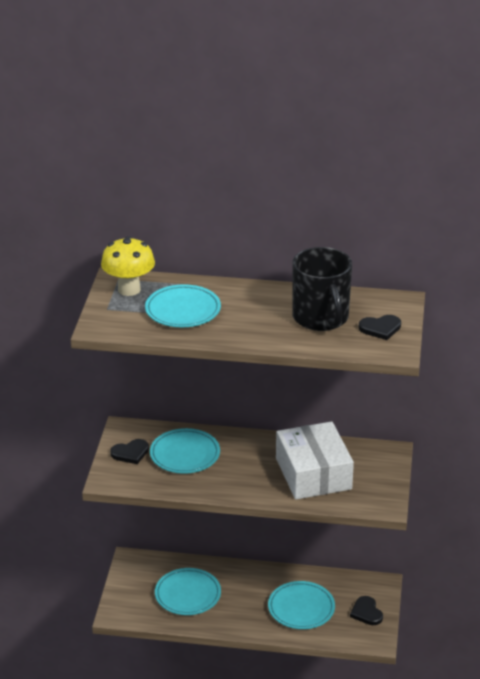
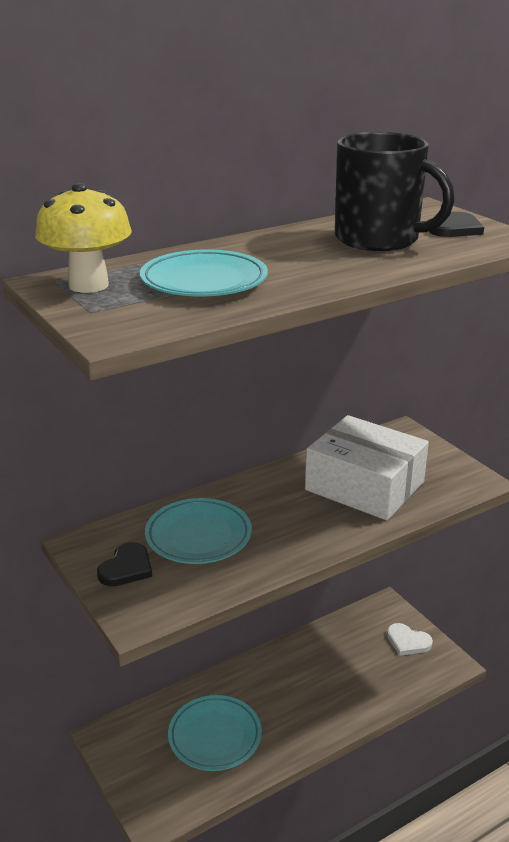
camera: 40 degrees left, 5 degrees down
(301, 608) = (346, 676): turquoise plate -> none
(366, 612) = (408, 641): black heart -> white heart

